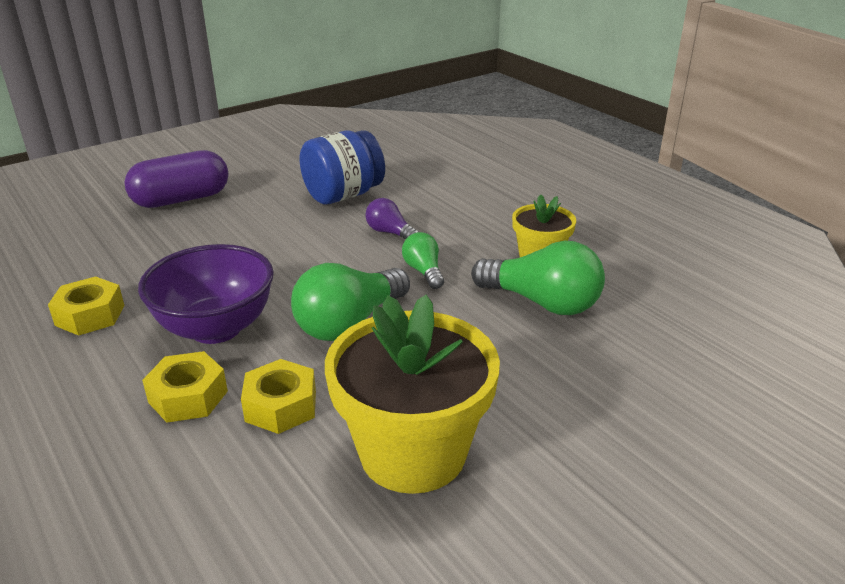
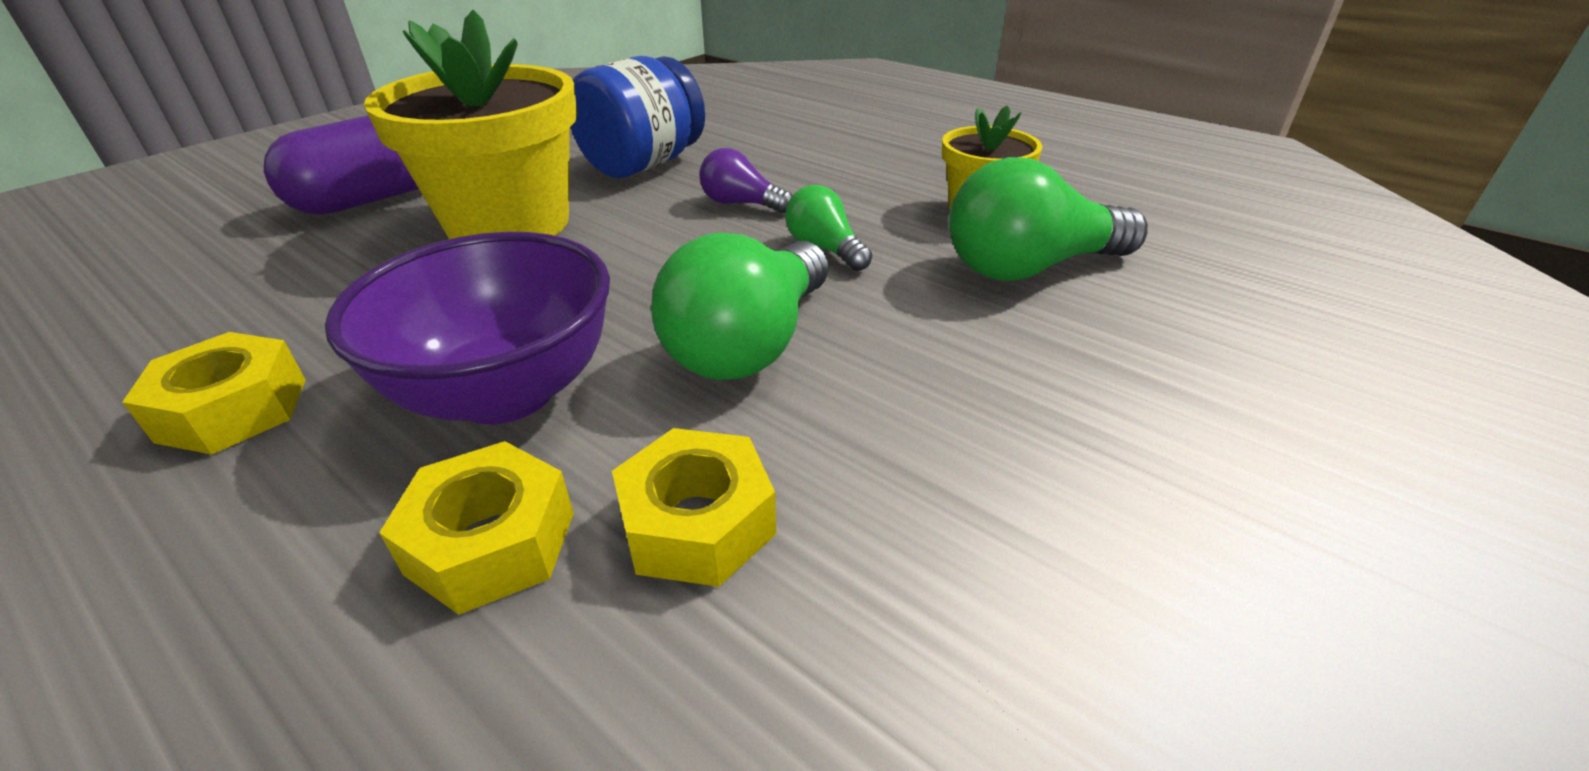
camera: 15 degrees left, 5 degrees up
(413, 452) = (1006, 567): yellow flower pot -> yellow flower pot (509, 224)
(542, 302) = (1029, 267): green light bulb -> green light bulb turned 150 degrees clockwise

